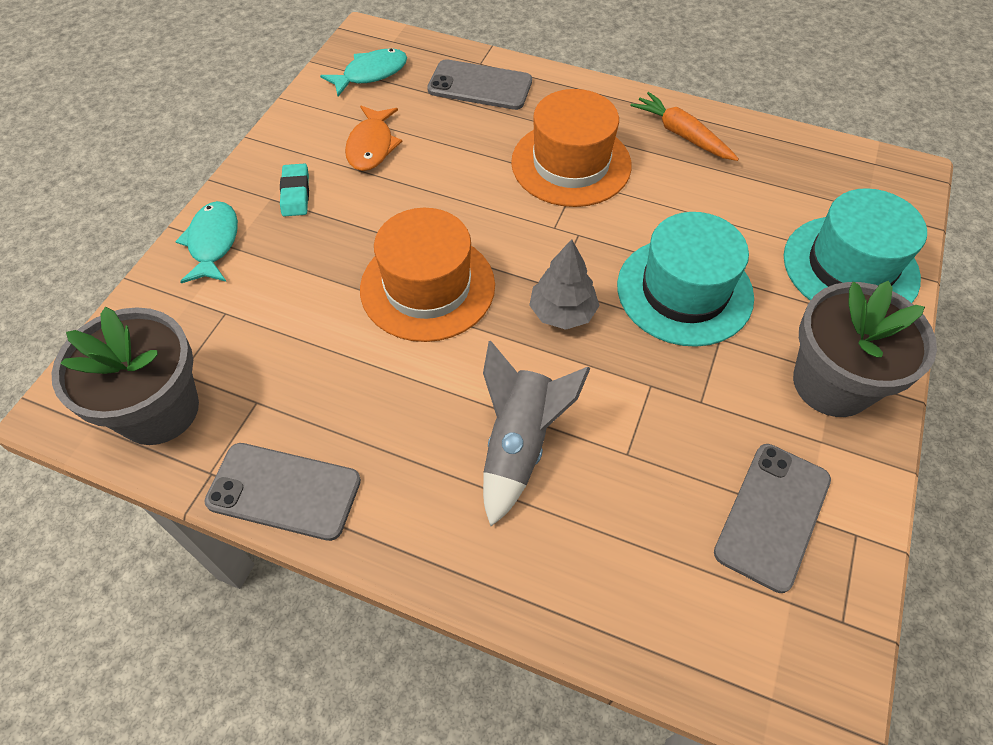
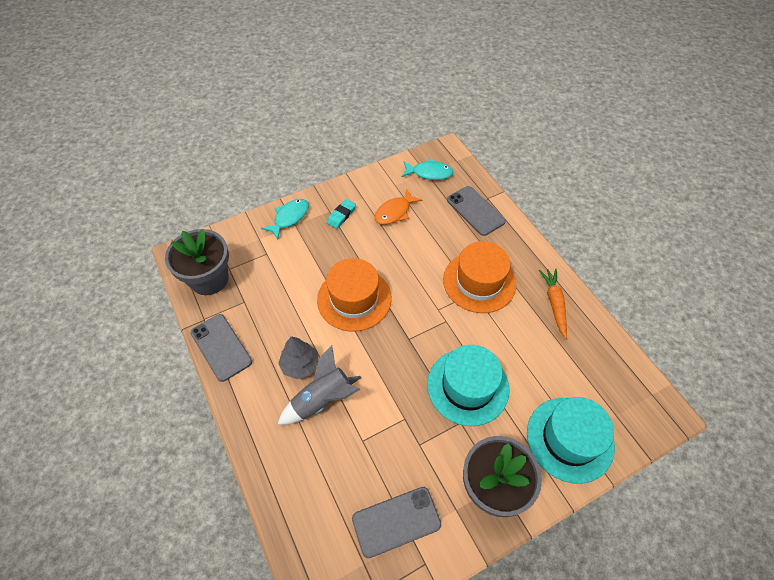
camera: 40 degrees right, 0 degrees up
(562, 312) = (400, 354): grey tree -> grey tree (300, 365)

